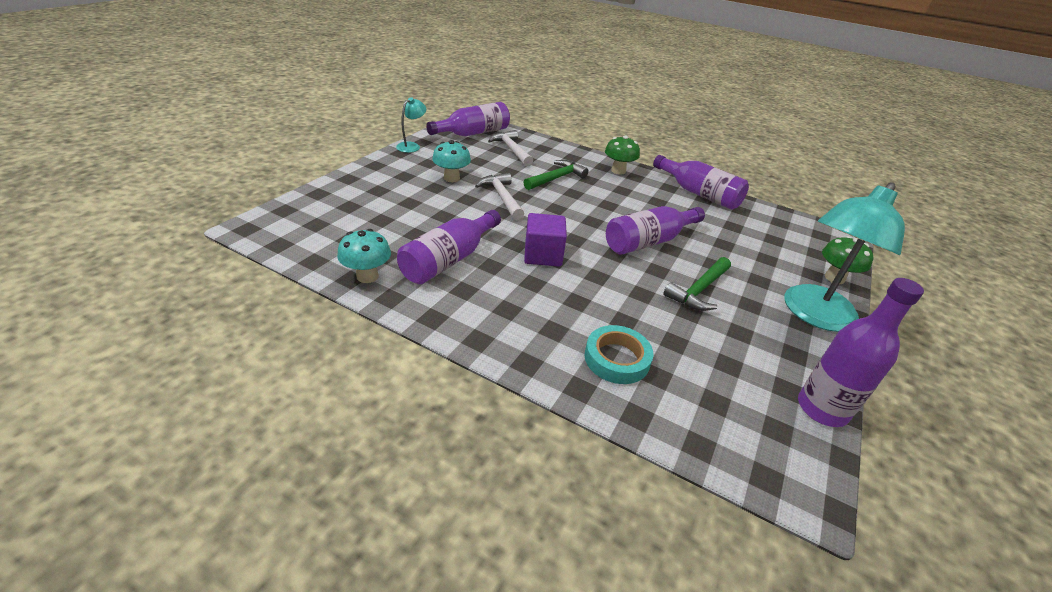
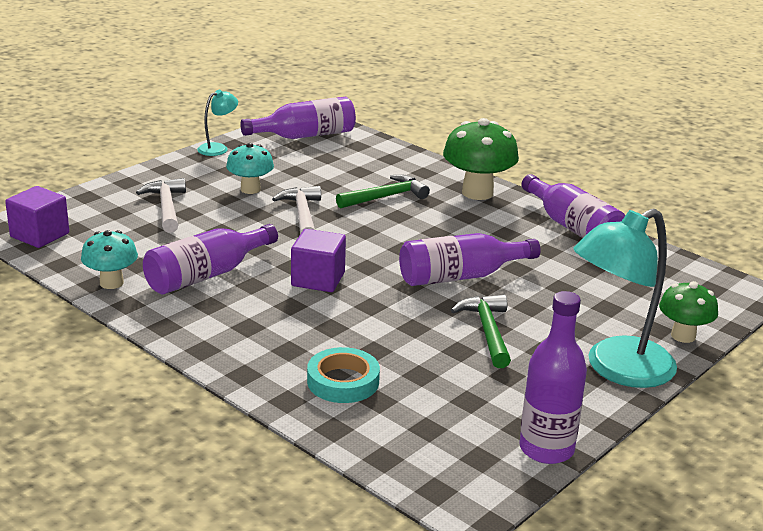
camera: 15 degrees right, 10 degrees down
(285, 233) = (40, 235): none -> purple cube
(511, 150) = (345, 159): white hammer -> white hammer (166, 207)
(618, 171) = (477, 193): green mushroom -> green mushroom, size x1.60
(699, 290) = (487, 331): green hammer -> green hammer turned 120 degrees clockwise

